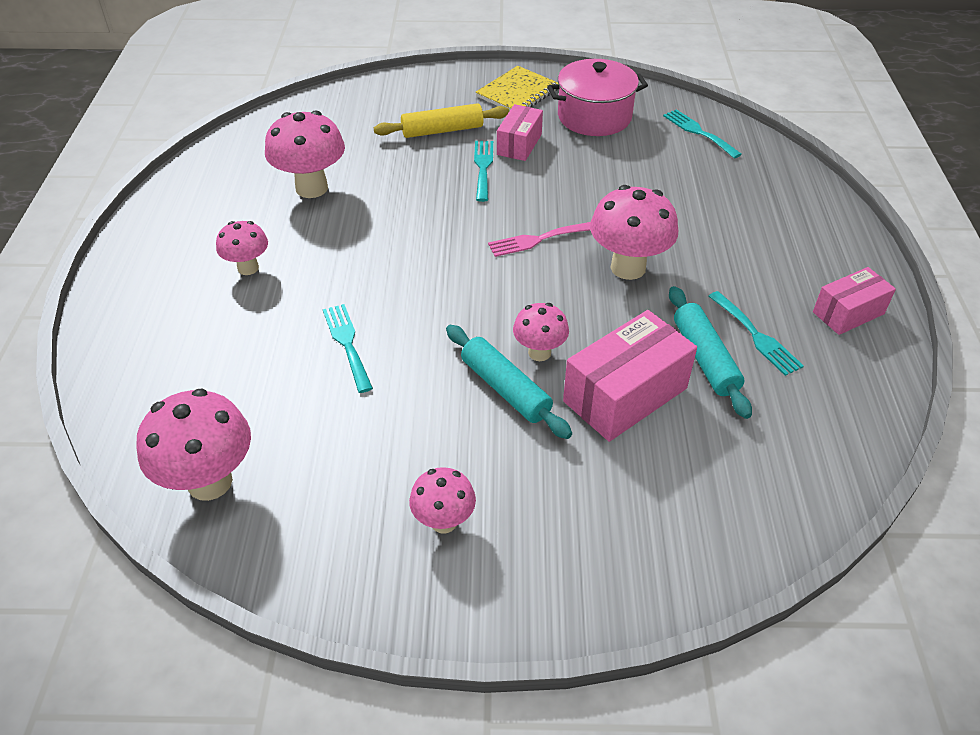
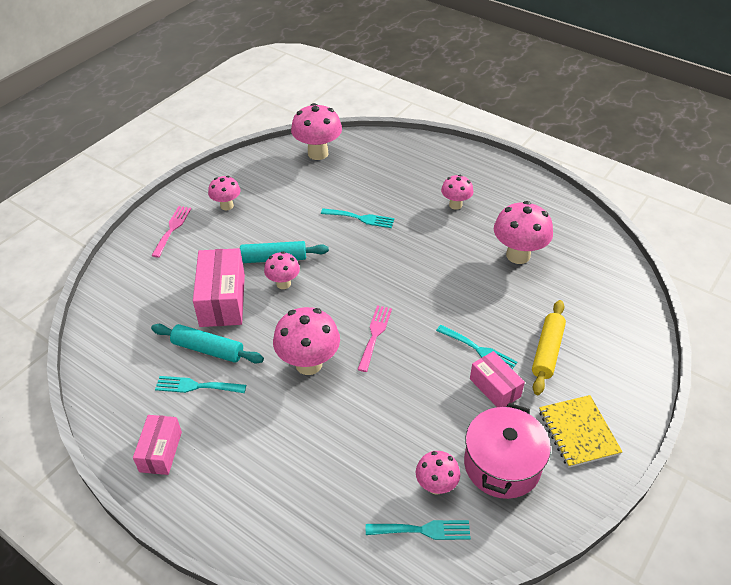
camera: 125 degrees right, 0 degrees up
(559, 559) = (172, 229): none -> pink fork
(655, 140) = (436, 486): none -> pink mushroom

